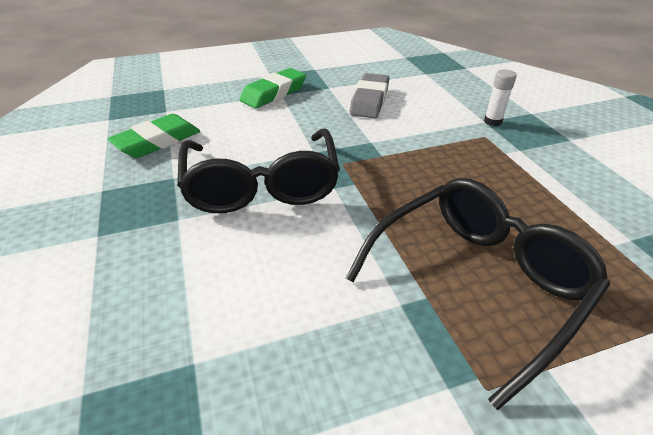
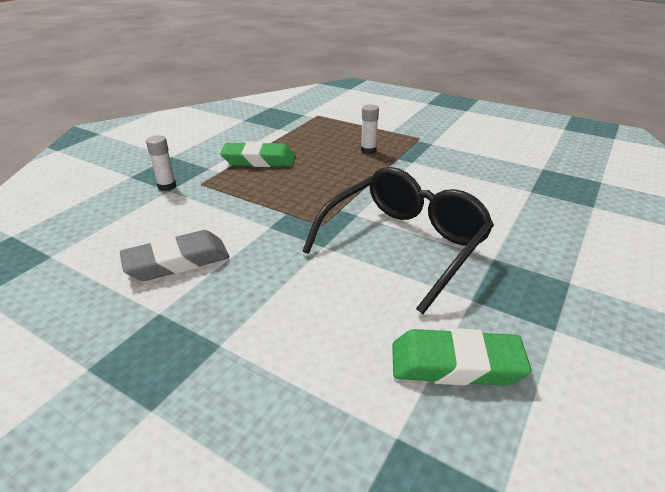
camera: 130 degrees left, 5 degrees down
(274, 93) = (225, 352): green eraser -> green eraser (259, 160)
(477, 282) = (368, 150): black glasses -> white glue stick

